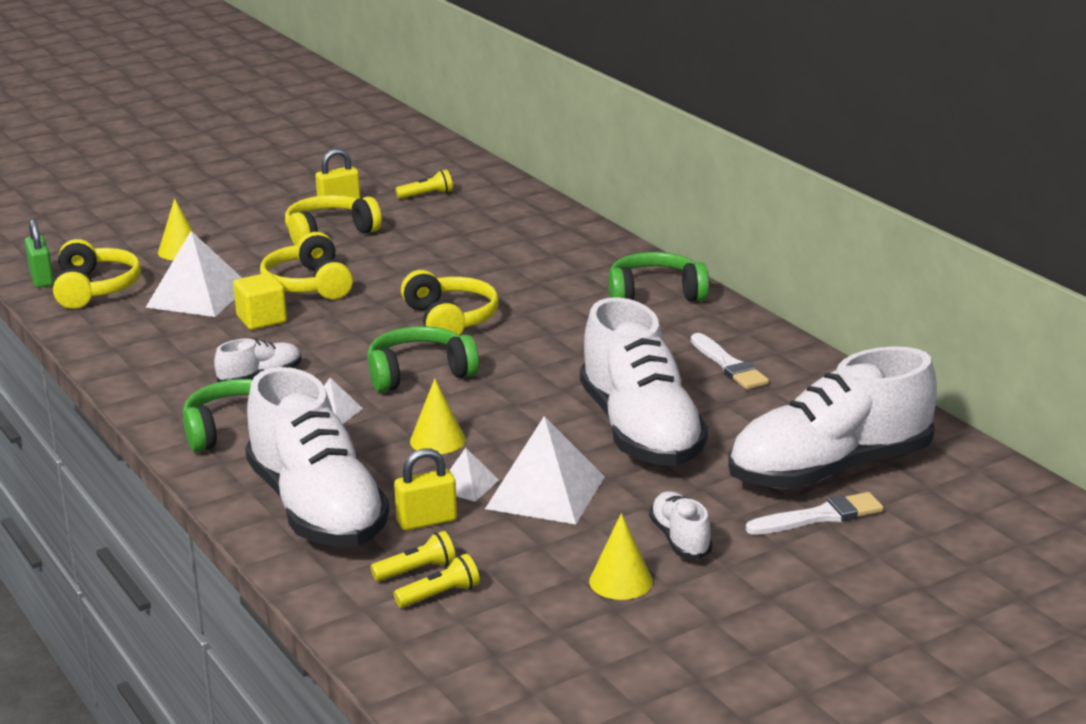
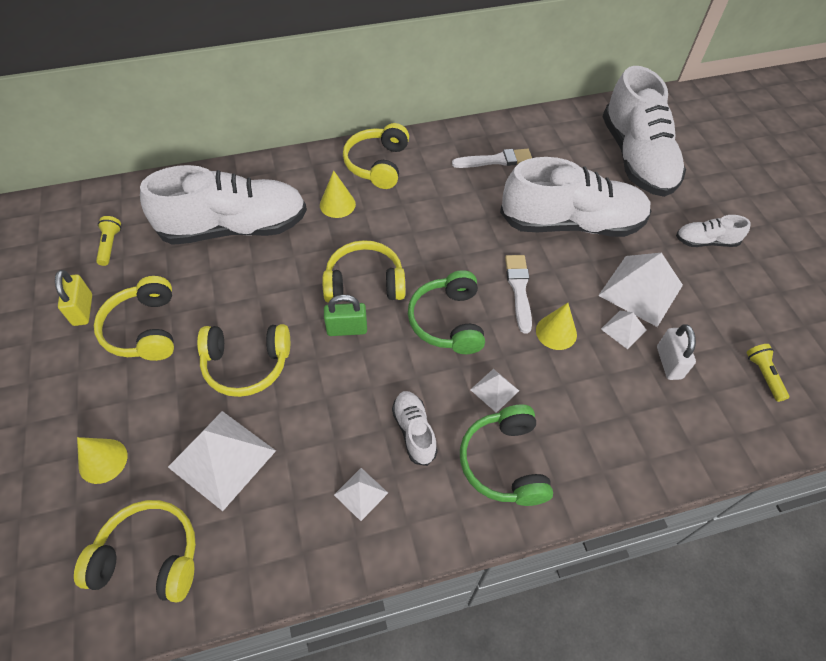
camera: 75 degrees left, 30 degrees up
(42, 279) = (88, 616): green padlock -> green padlock (347, 329)
(180, 363) = (360, 493): none -> white pyramid
(261, 319) = (300, 413): yellow cube -> none
(317, 509) = (643, 427): white shoe -> white shoe (234, 228)
(417, 570) = (732, 381): yellow flashlight -> none
(427, 521) = (669, 362): yellow padlock -> white padlock
(621, 581) = (751, 280): yellow cone -> yellow cone (337, 204)
(655, 294) = (377, 164): green headphones -> yellow headphones
(819, 516) = (687, 178): white brush -> white brush (519, 289)

